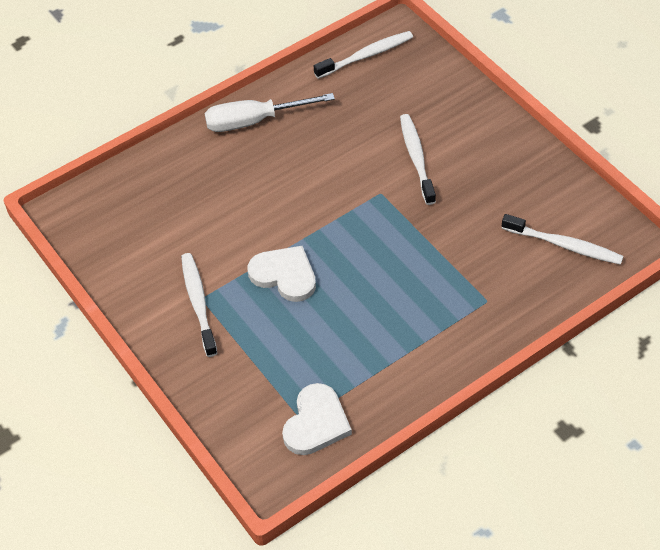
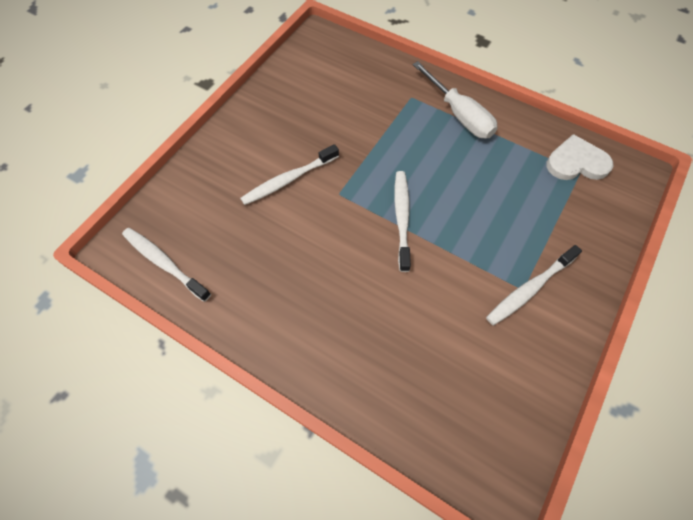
camera: 115 degrees left, 10 degrees up
(254, 121) = (291, 335): white screwdriver -> white screwdriver (459, 114)
(284, 275) = (462, 233): white heart -> none
(564, 245) = (339, 68): white toothbrush -> white toothbrush (402, 218)

